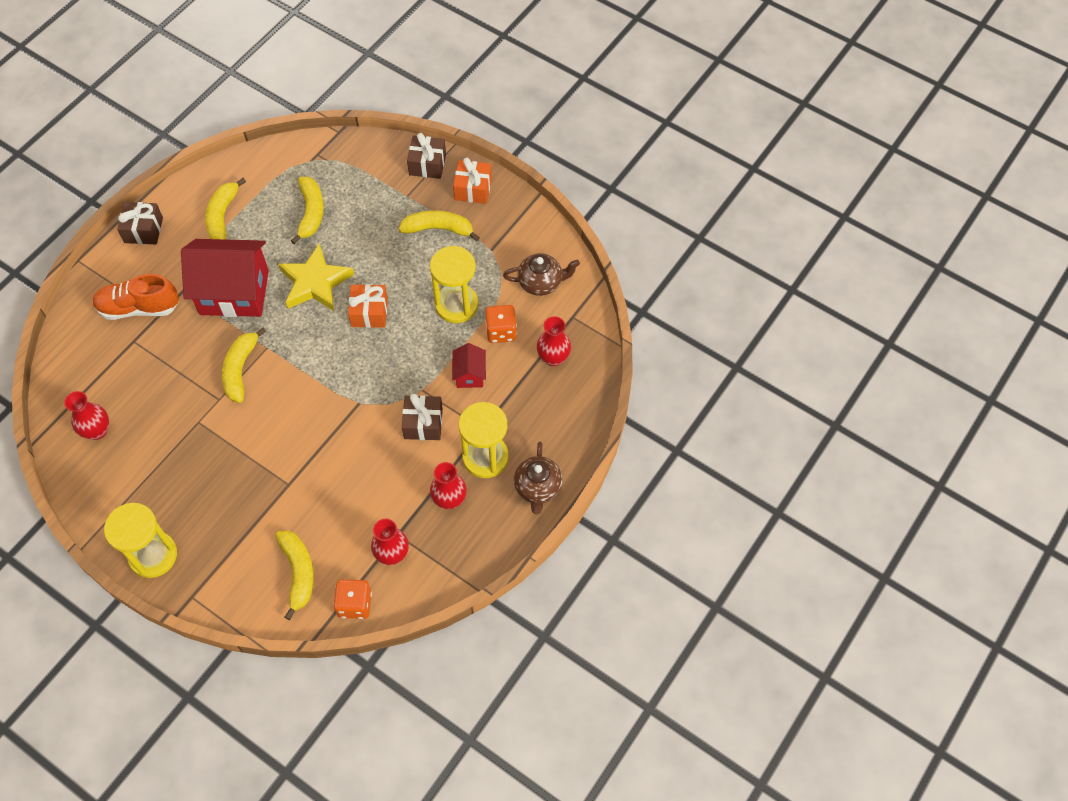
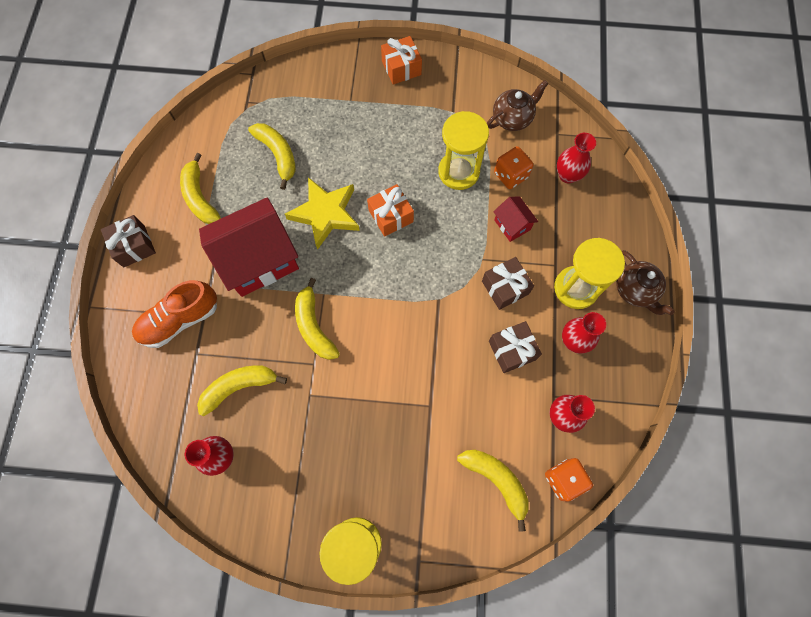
camera: 30 degrees left, 10 degrees up
(427, 164) = (348, 65): brown gift -> brown gift (512, 350)
(438, 229) = (397, 115): yellow banana -> yellow banana (239, 387)

